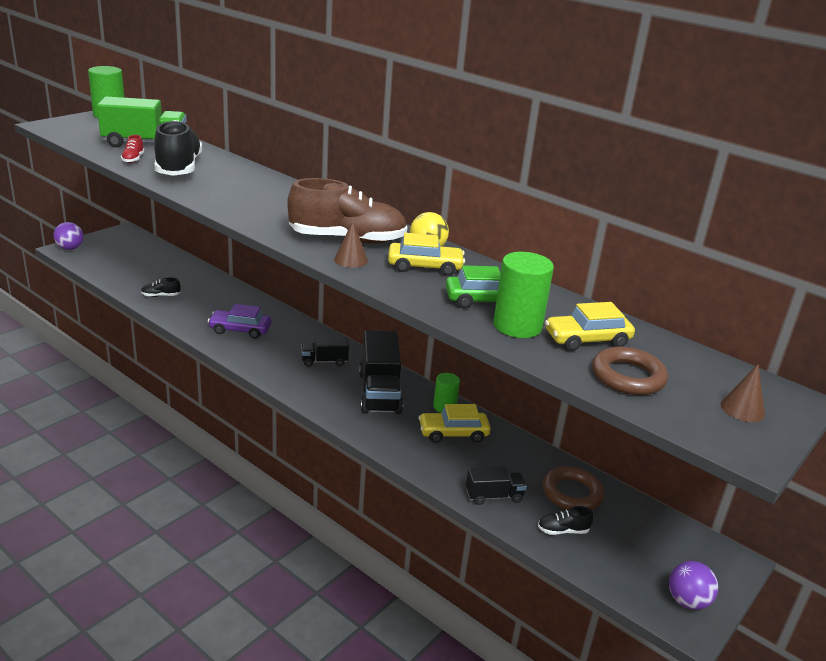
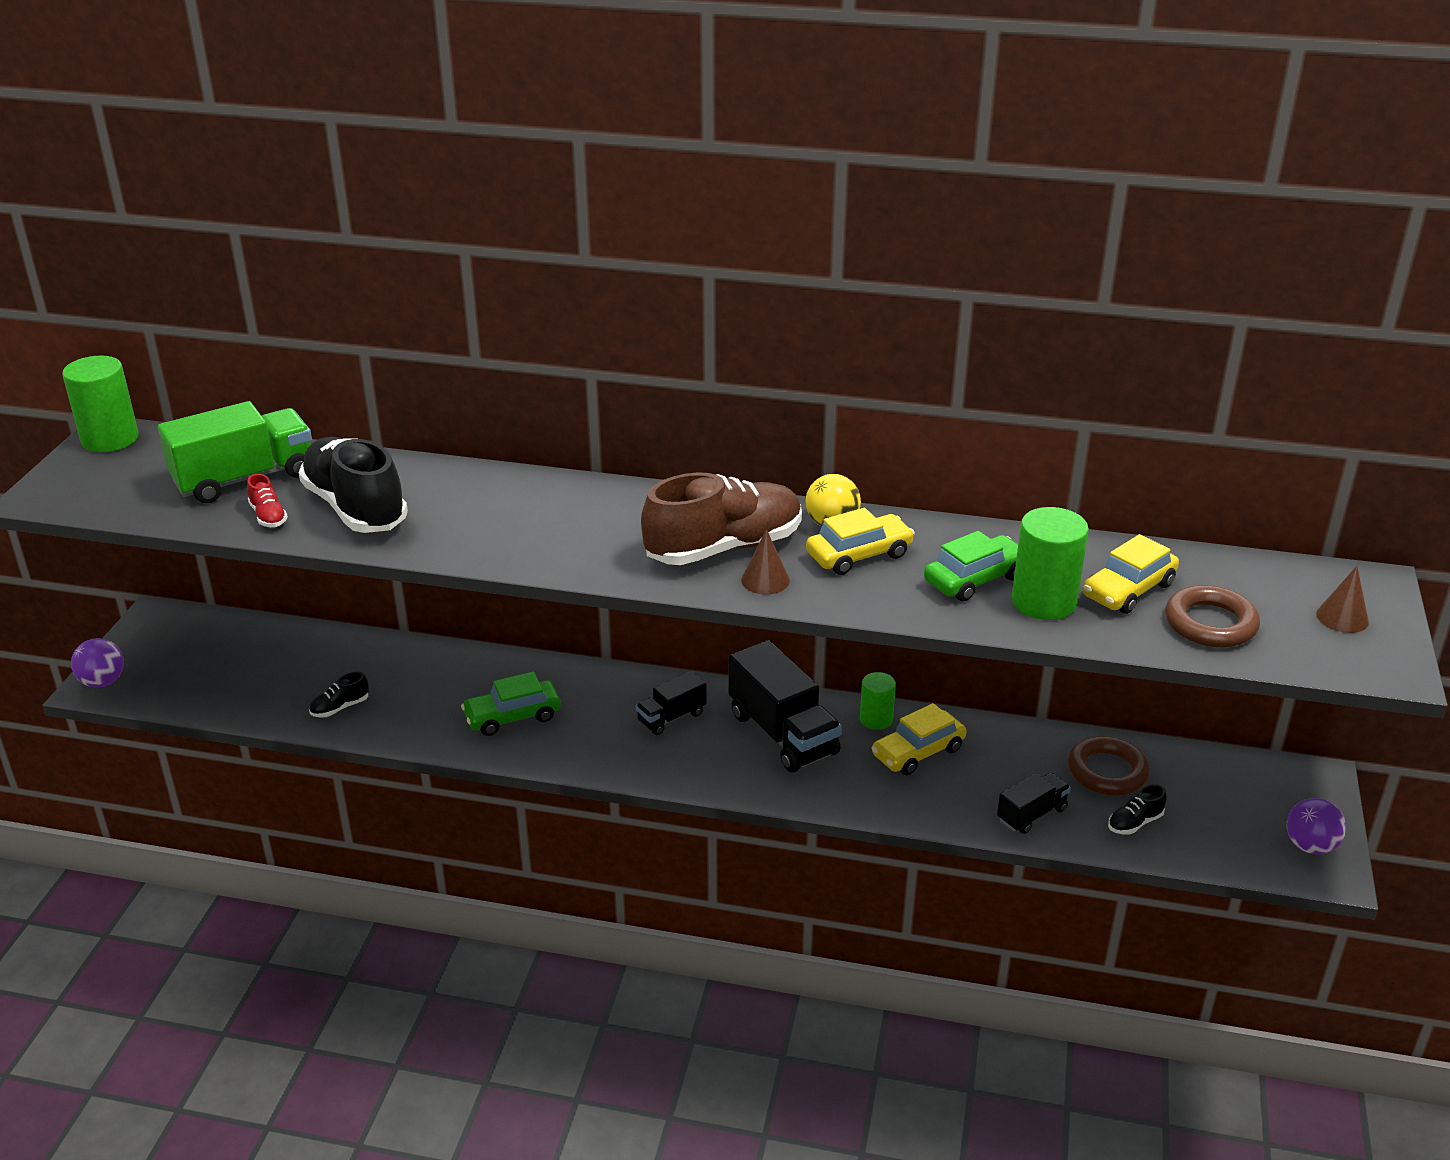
camera: 25 degrees left, 5 degrees up
(240, 330) = (512, 716): purple car -> green car

